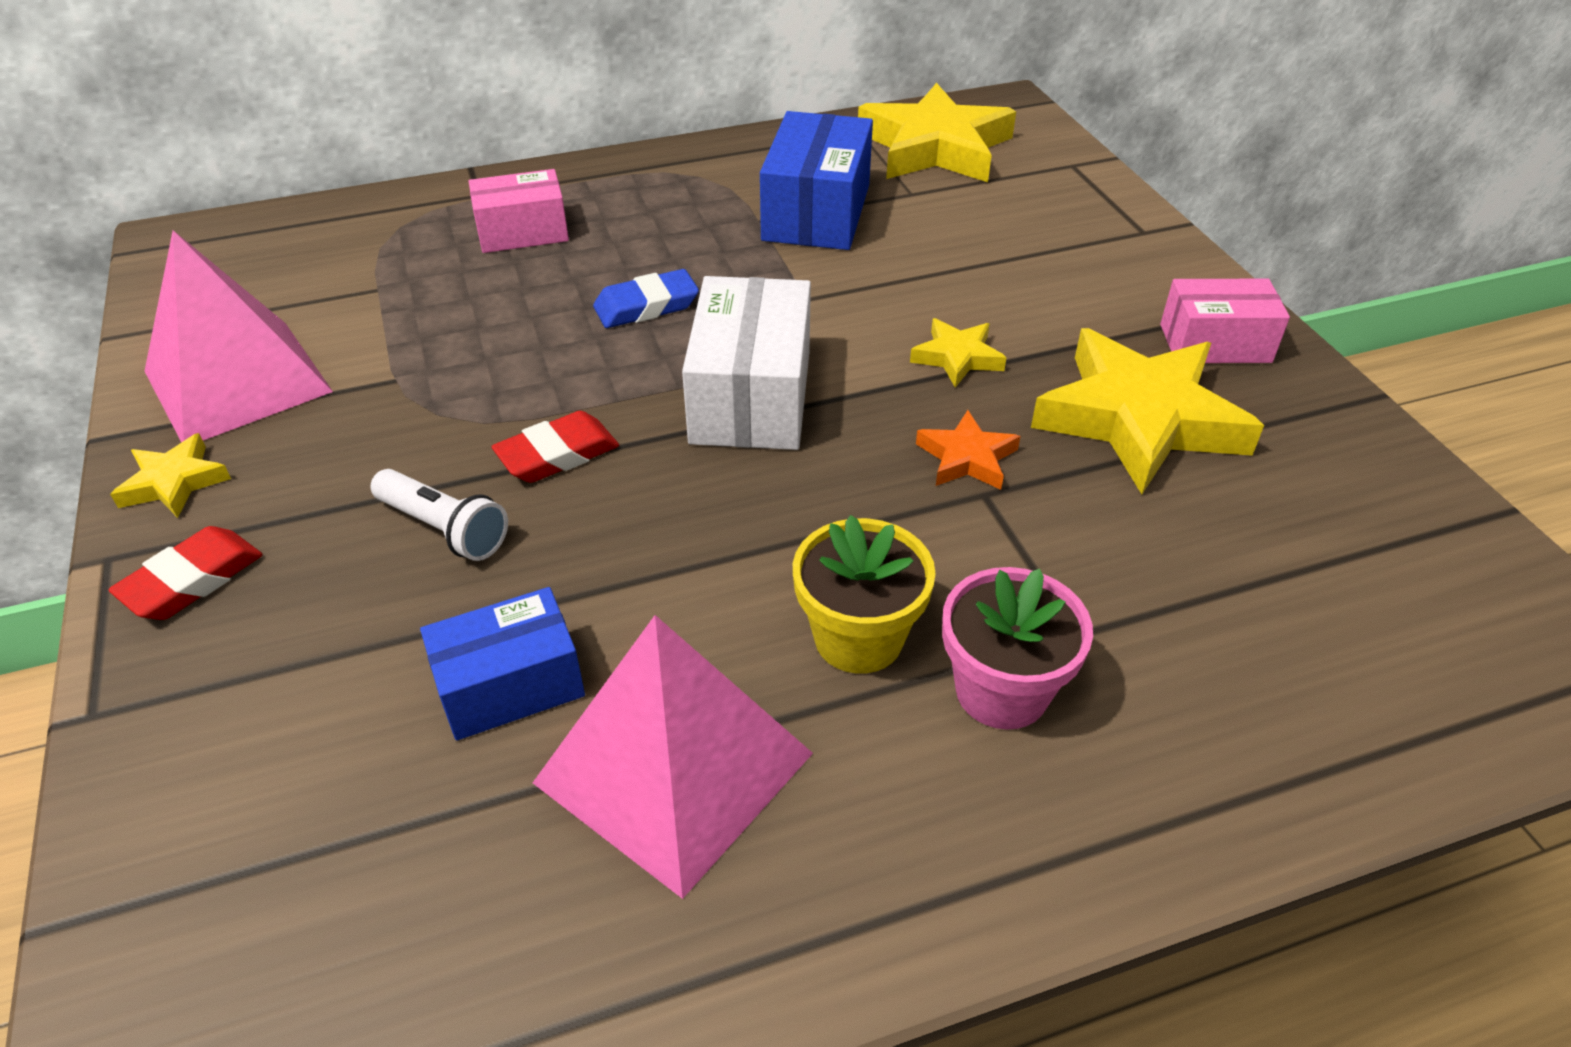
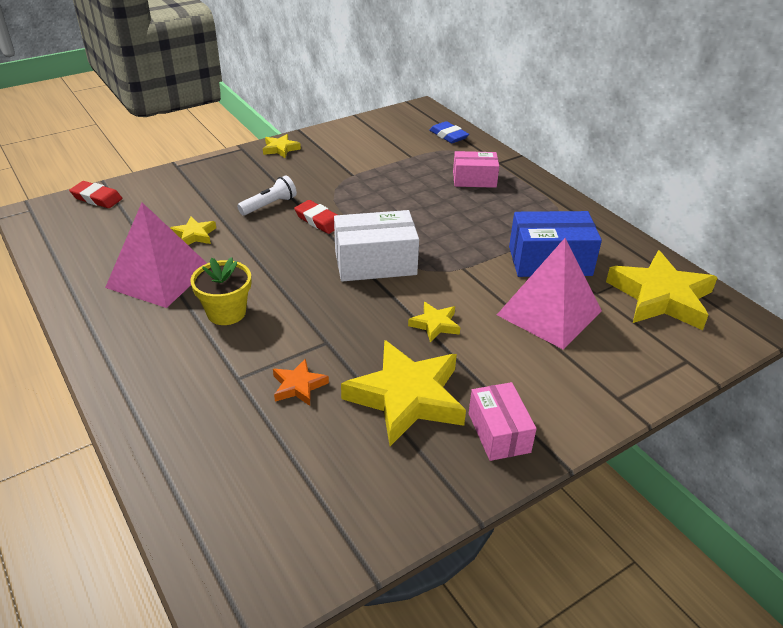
camera: 75 degrees right, 5 degrees down
(192, 580) = (234, 165): red eraser -> red eraser (97, 198)
(238, 381) = (339, 144): pink pyramid -> pink pyramid (549, 313)
(444, 529) = (269, 205): white flashlight -> white flashlight turned 150 degrees counterclockwise
(510, 685) = (194, 235): blue box -> yellow star
(523, 232) = (474, 179): pink box -> pink box turned 60 degrees counterclockwise
(646, 306) = (432, 223): blue eraser -> blue eraser (448, 136)
(966, 458) = (352, 334): orange star -> orange star (298, 386)
(1001, 691) = (201, 355): pink flower pot -> none

